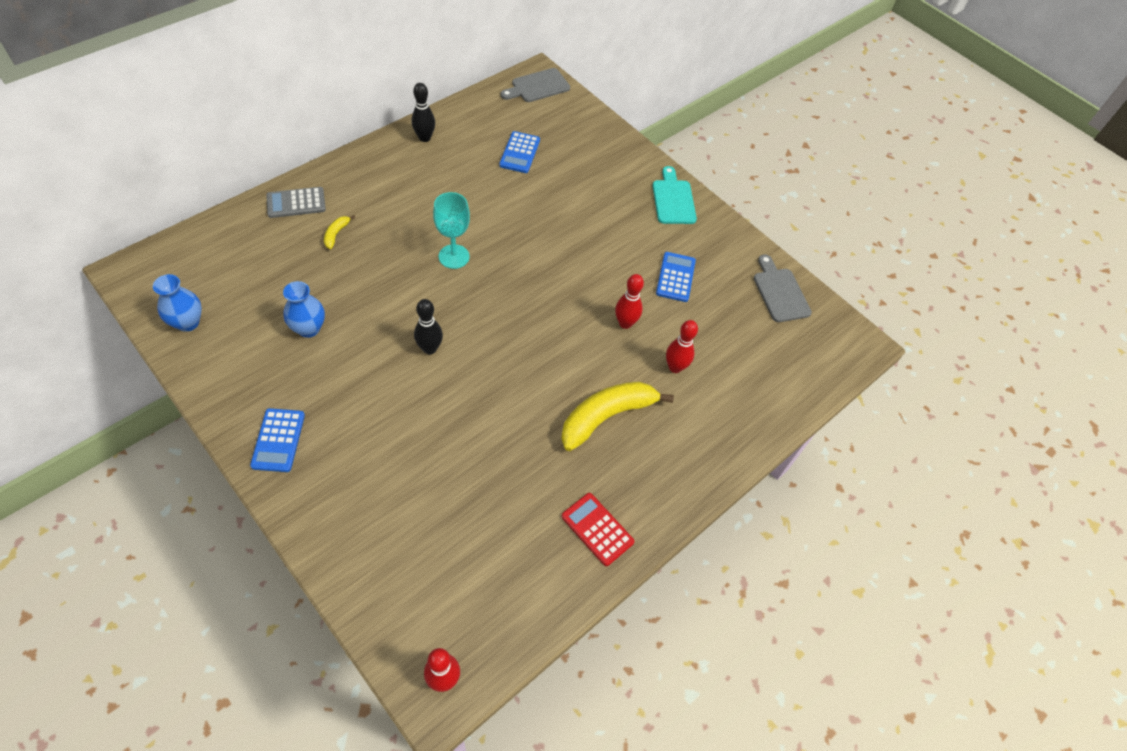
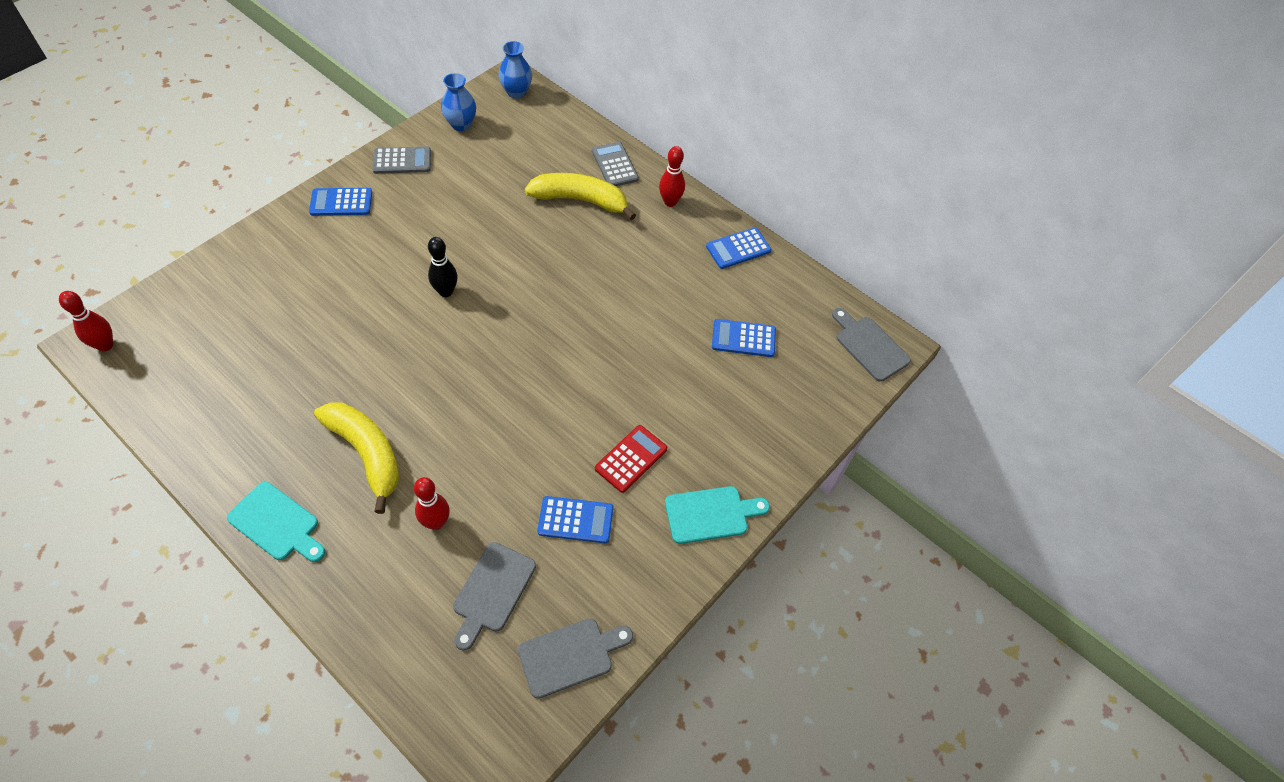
camera: 85 degrees right, 0 degrees up
(229, 380) = (402, 161): none -> grey calculator
(309, 328) = (462, 201): blue vase -> blue vase (516, 92)
(336, 234) = (580, 200): yellow banana -> yellow banana, size x2.33
(424, 138) = (738, 249): black bowling pin -> blue calculator
(454, 256) = (568, 296): turquoise goblet -> none
(597, 529) = (232, 453): red calculator -> red calculator (631, 459)
(625, 323) = (496, 466): red bowling pin -> red bowling pin (670, 202)
(673, 486) = (277, 523): none -> turquoise cutting board
(733, 334) = (492, 591): none -> grey cutting board

